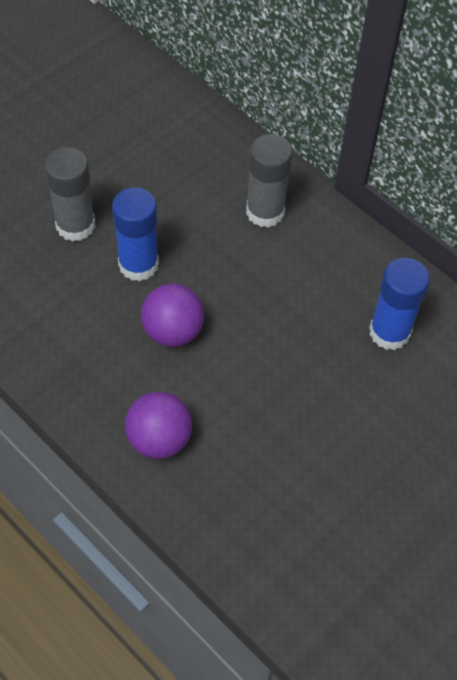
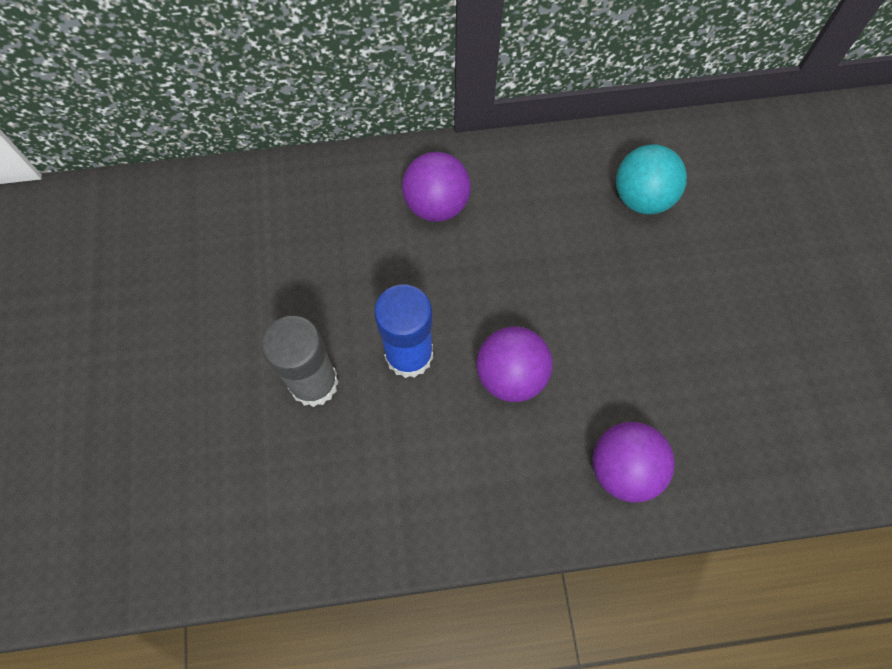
camera: 50 degrees left, 10 degrees up
(265, 212) = (436, 205): grey glue stick -> purple ball
(389, 332) = (642, 198): blue glue stick -> turquoise ball

